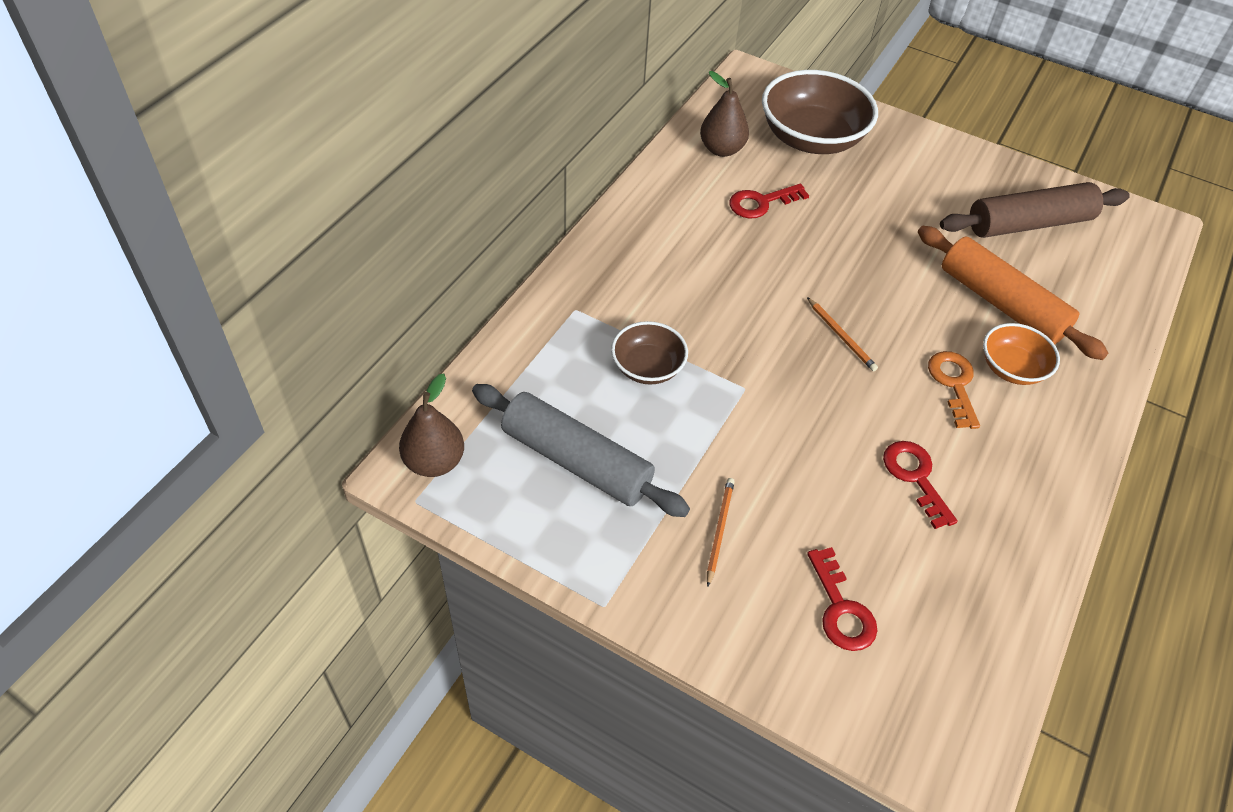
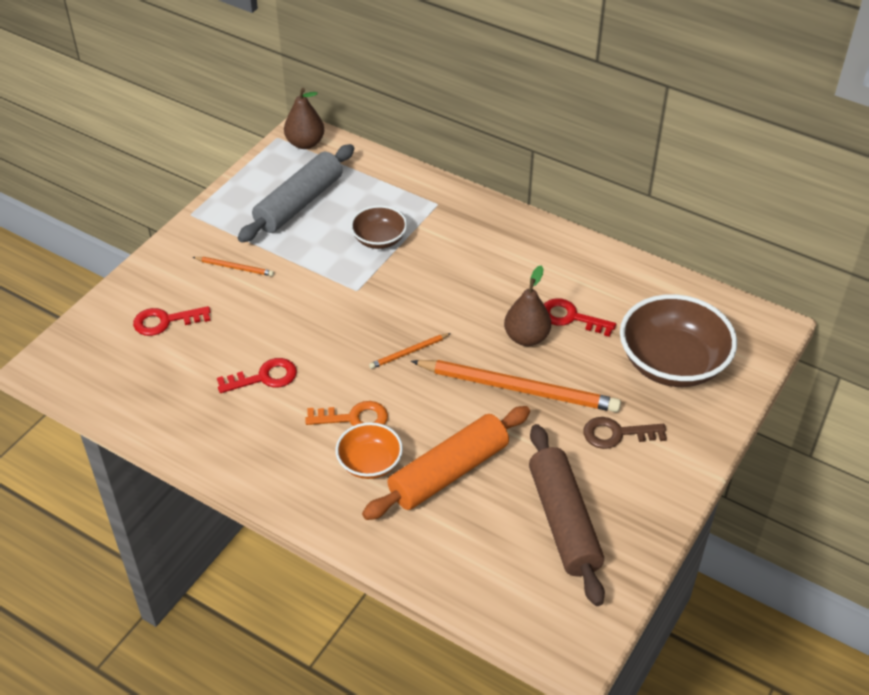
camera: 95 degrees right, 5 degrees down
(721, 149) = (643, 297): brown pear -> brown pear (526, 337)
(761, 203) = (570, 317): red key -> red key turned 45 degrees counterclockwise
(872, 247) = (518, 388): none -> orange pencil
(912, 182) = (616, 434): none -> brown key

